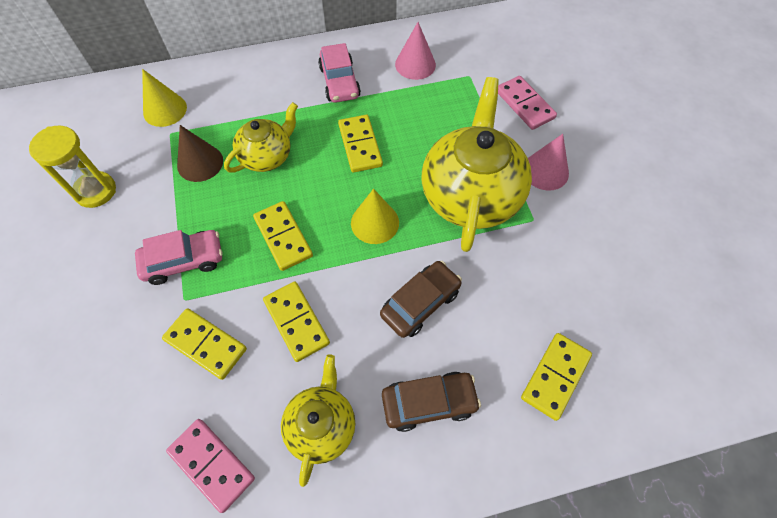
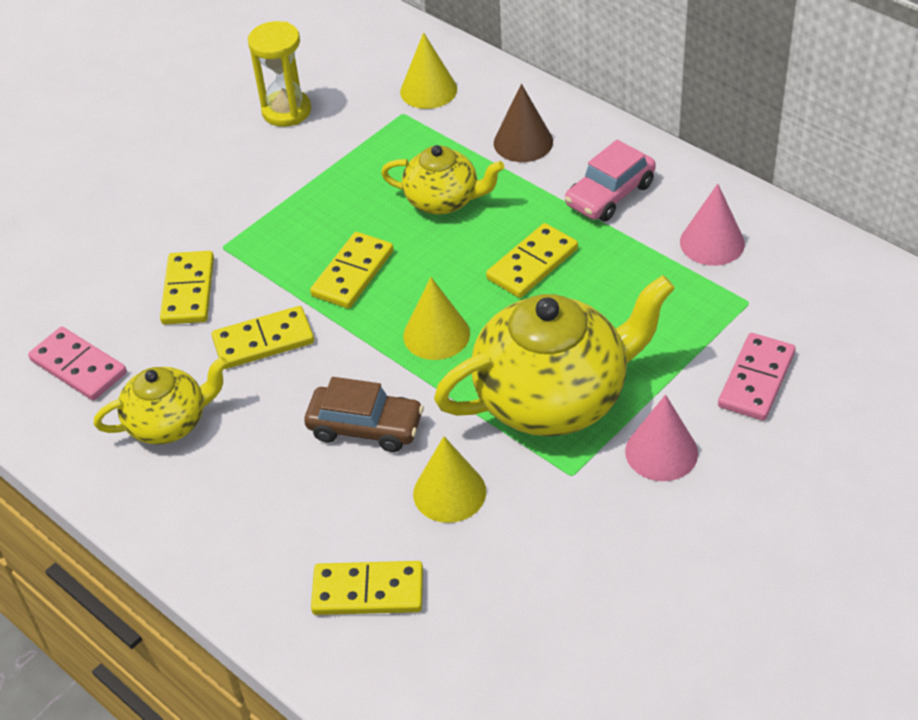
camera: 60 degrees right, 15 degrees down
(184, 261) = (263, 220): pink car -> none
(200, 163) = (386, 158): brown cone -> brown cone (523, 142)
(211, 465) = (78, 367): pink domino -> pink domino turned 60 degrees counterclockwise
(296, 322) = (263, 341): yellow domino -> yellow domino turned 45 degrees clockwise
(429, 403) = (254, 494): brown car -> none
(505, 287) = (449, 492): none -> yellow cone

